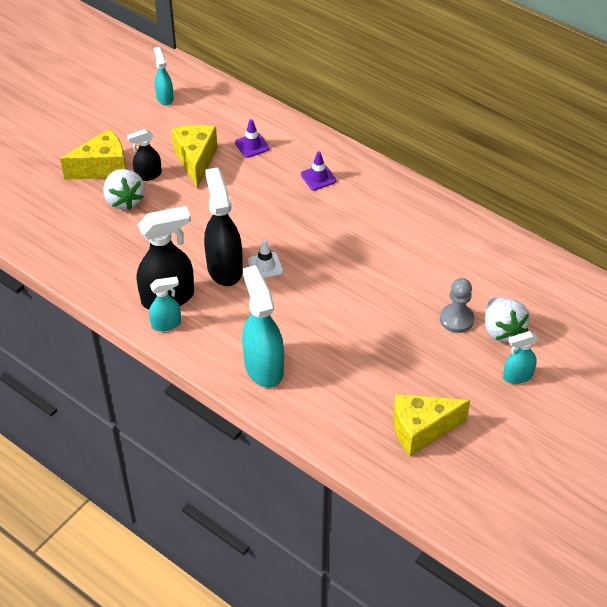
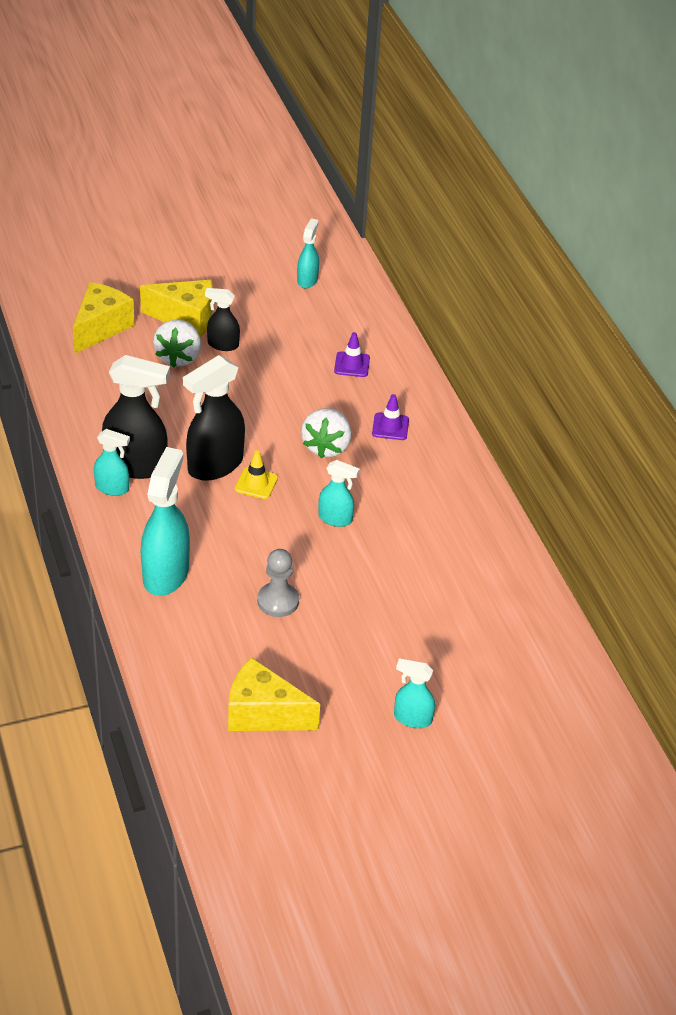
camera: 30 degrees right, 5 degrees down
(196, 160) = (282, 353): yellow cheese -> yellow cheese (101, 328)
(224, 268) = (215, 465): black spray bottle -> black spray bottle turned 150 degrees counterclockwise
(265, 266) = (256, 483): white traffic cone -> yellow traffic cone
(342, 263) = (335, 519): none -> turquoise spray bottle
(456, 319) = (402, 631): grey pawn -> grey pawn (278, 601)
(502, 330) = (440, 667): white strawberry -> white strawberry (326, 447)

